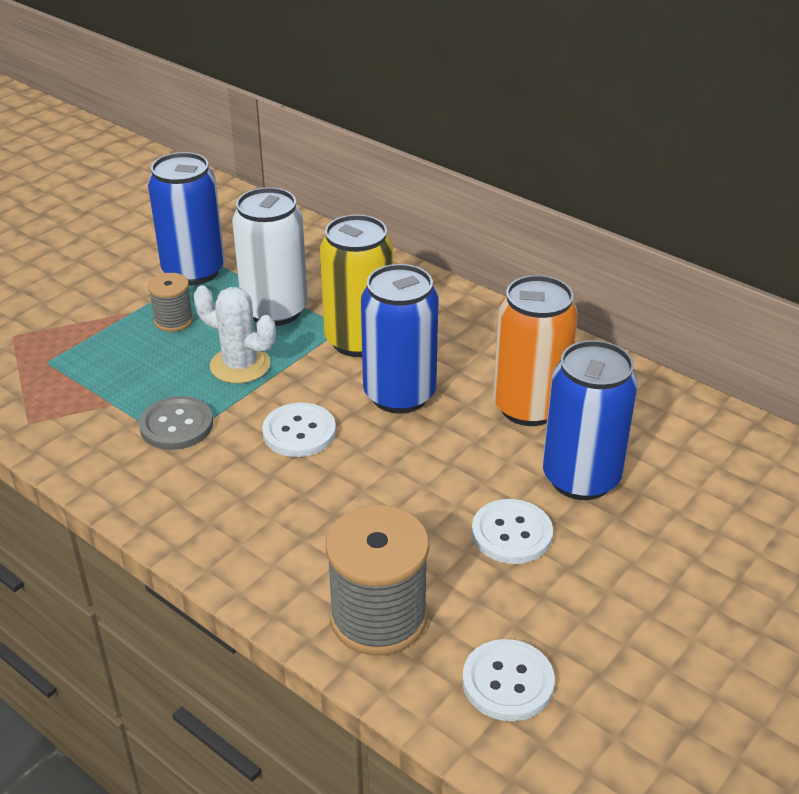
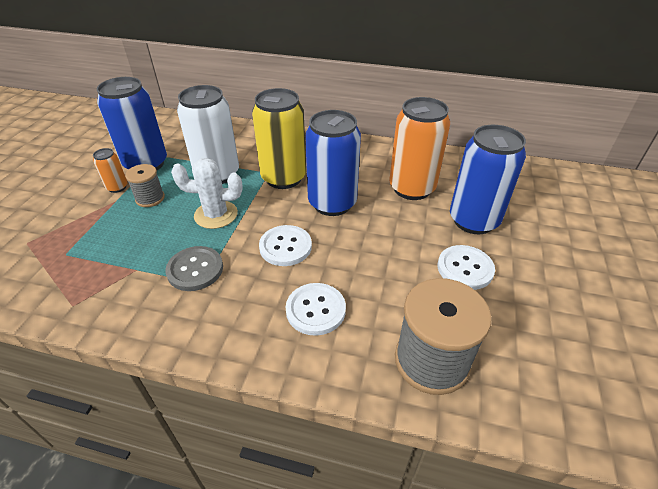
camera: 25 degrees left, 5 degrees up
(143, 294) = (117, 187): none -> orange can
(508, 682) = (547, 374): white button -> white button (315, 310)

